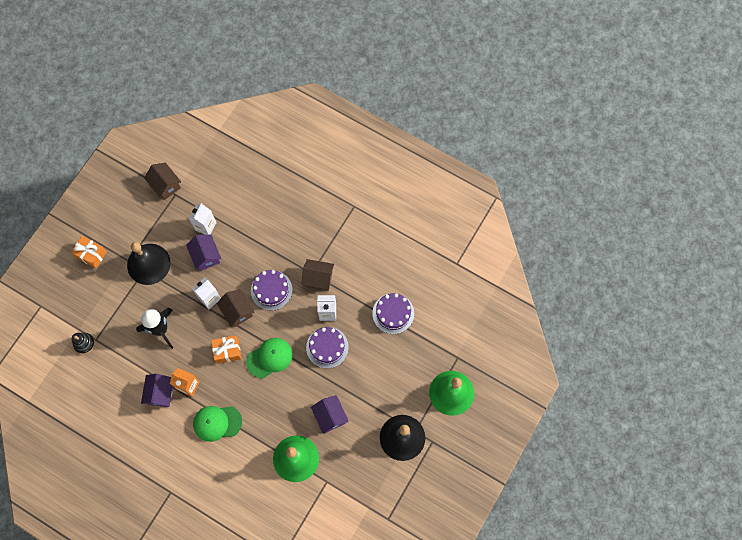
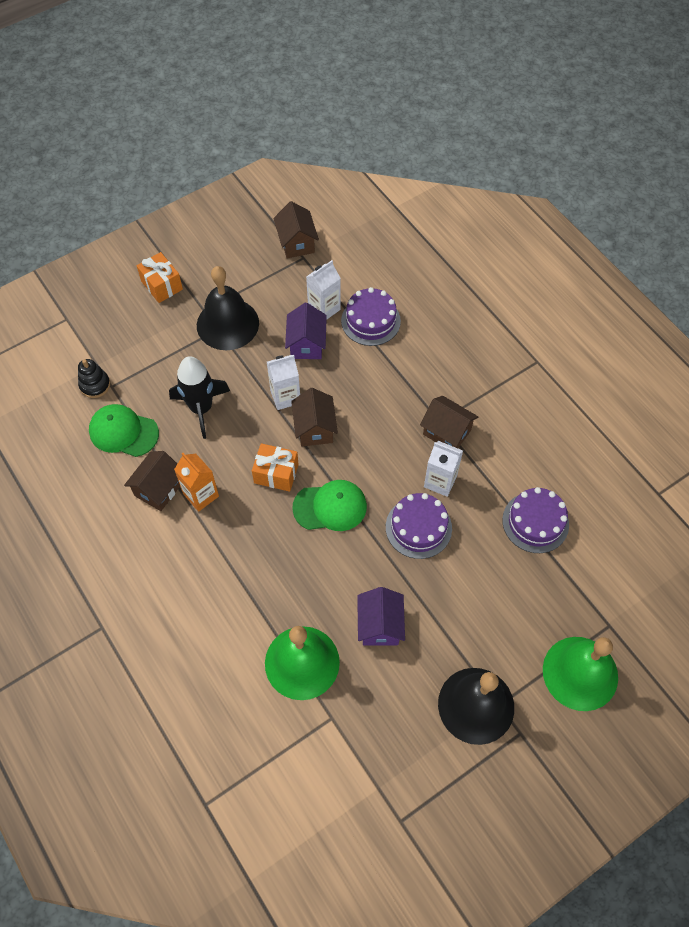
camera: 25 degrees right, 10 degrees down
(160, 393) = (159, 489): purple house -> brown house
(217, 423) = (214, 561): green cap -> green cap (123, 432)
(271, 290) = (374, 420): purple cake -> purple cake (370, 321)

